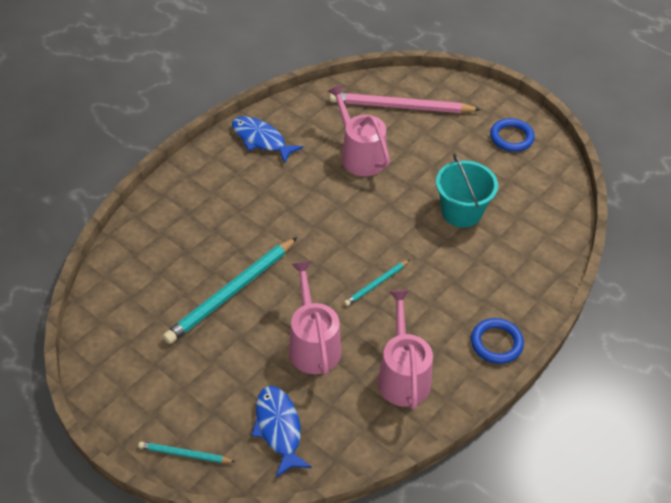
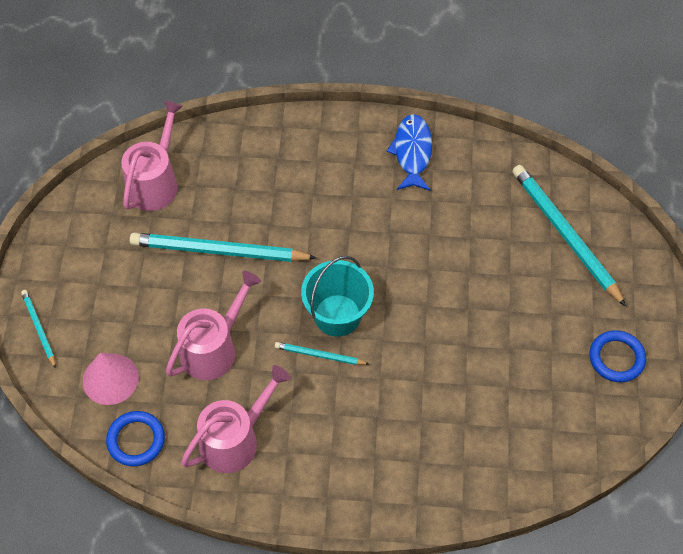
camera: 55 degrees right, 10 degrees up
(279, 428) = (110, 379): blue fish -> pink cone
(360, 155) = (466, 242): pink watering can -> pink watering can (155, 182)
(401, 107) = (565, 235): pink pencil -> turquoise pencil
(461, 212) = (470, 373): turquoise bucket -> turquoise bucket (337, 315)
(496, 343) = (332, 497): blue ring -> blue ring (136, 440)

